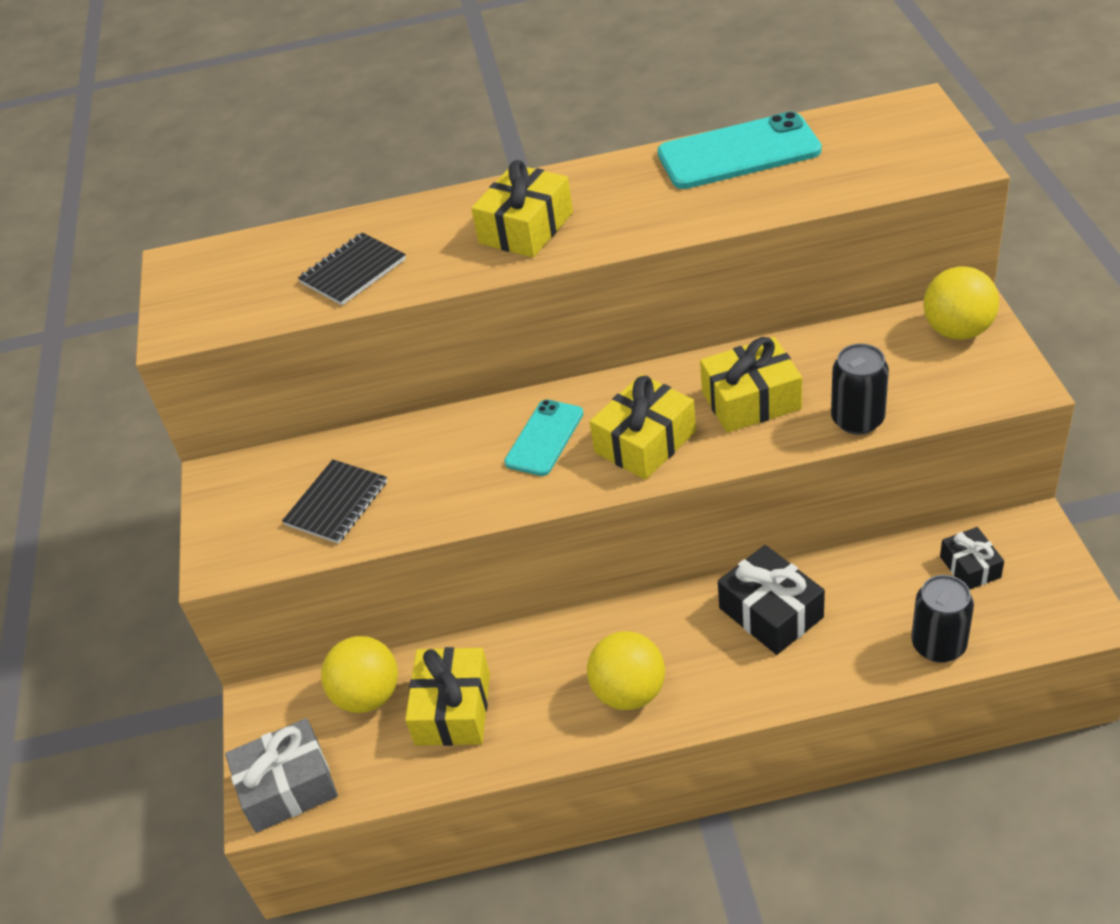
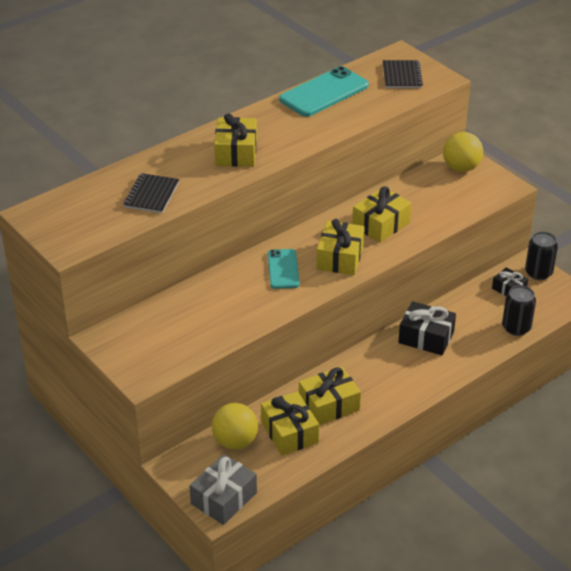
camera: 35 degrees left, 5 degrees down
(336, 503) = (188, 331): black notebook -> black notebook (401, 76)
(541, 682) = (329, 405): none -> yellow gift
(629, 692) = (379, 395): yellow ball -> none
(857, 419) = (441, 220): black can -> black can (538, 273)

